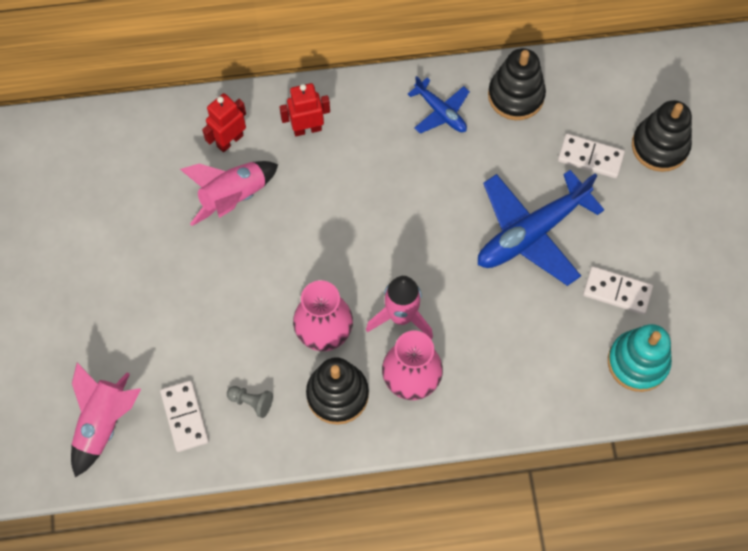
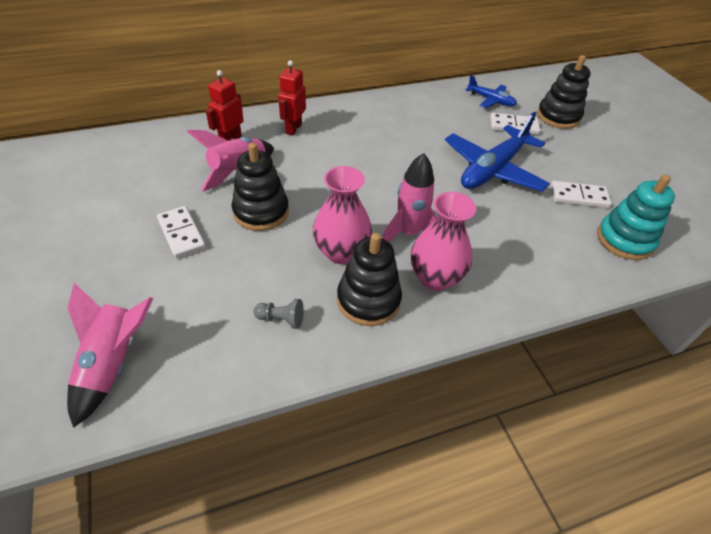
camera: 15 degrees left, 20 degrees down
(185, 417) = (209, 343): white domino -> white domino (181, 234)
(307, 129) = (293, 129): red robot -> red robot turned 45 degrees counterclockwise
(441, 112) = (394, 112): blue plane -> blue plane (491, 100)
(516, 95) = (444, 101): black stacking toy -> black stacking toy (261, 212)

